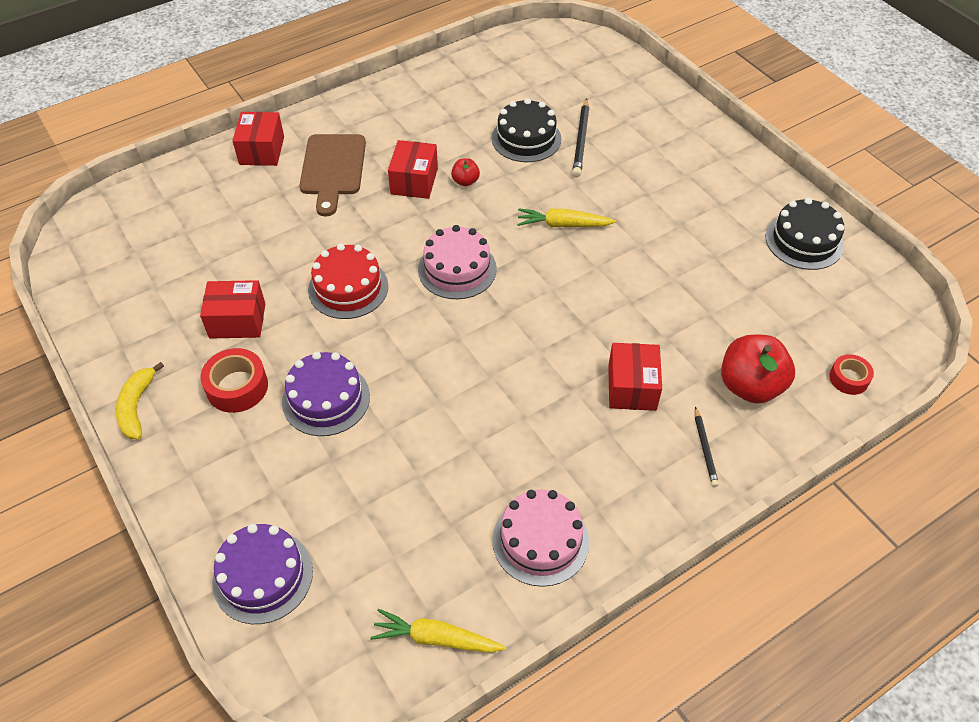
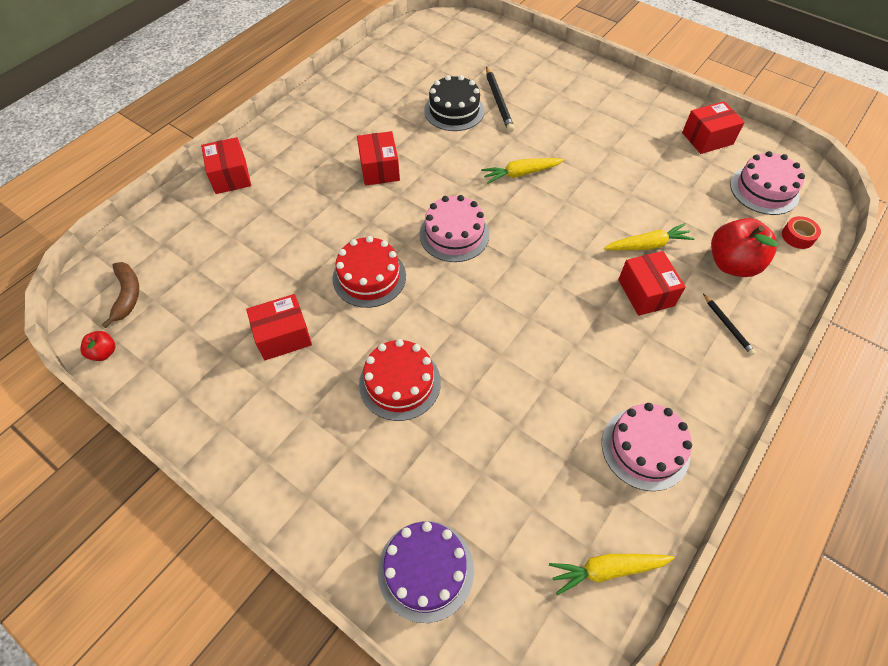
camera: 20 degrees left, 5 degrees up
(114, 240) = (127, 295): none -> brown banana
(136, 407) = (225, 448): yellow banana -> none
(237, 387) = (313, 398): red tape -> none
(326, 399) = (400, 383): purple cake -> red cake
(333, 169) = (303, 176): brown cutting board -> none
(465, 181) = (423, 158): red apple -> red apple (104, 352)
(663, 338) = (647, 245): none -> yellow carrot
(804, 241) = (707, 138): black cake -> red box
(839, 316) = (764, 190): none -> pink cake

